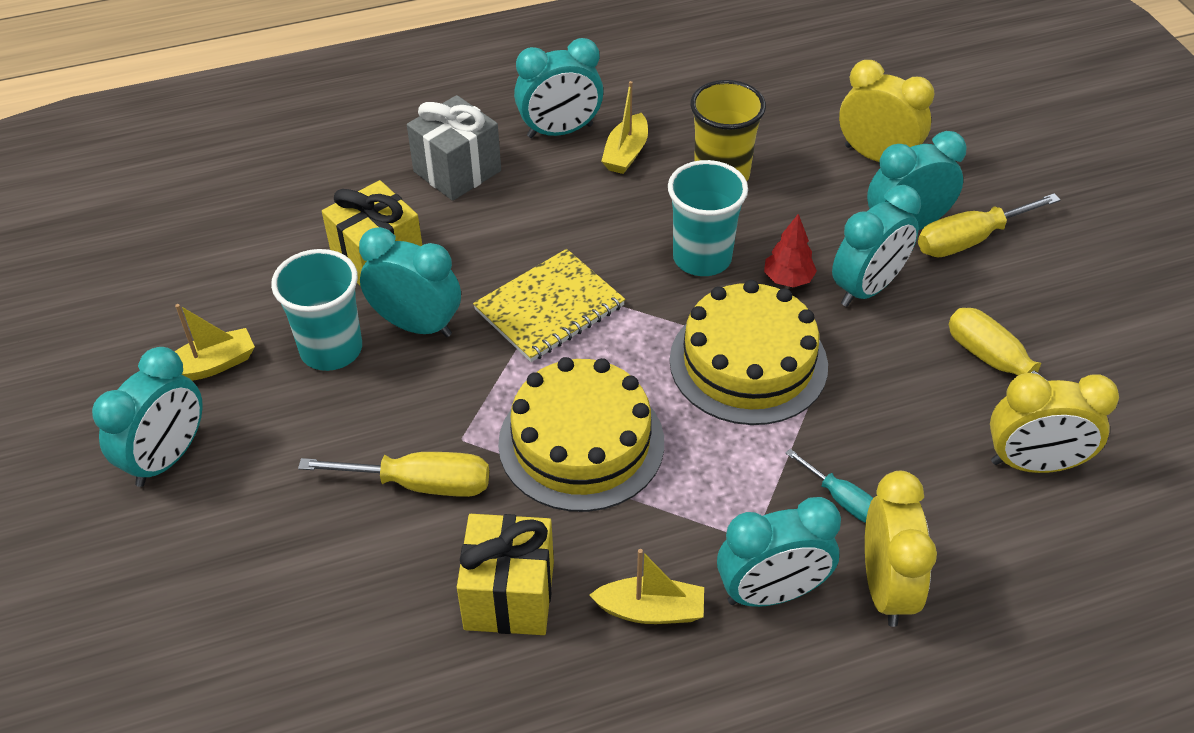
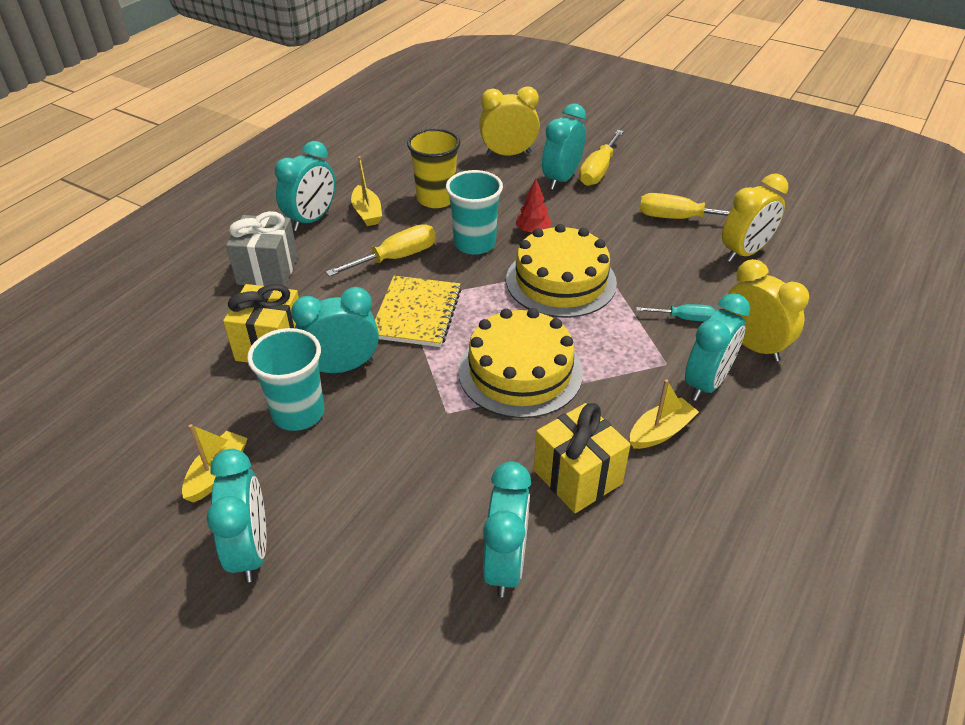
camera: 40 degrees left, 5 degrees down
(420, 484) = (451, 452): yellow screwdriver -> yellow screwdriver (396, 258)
(867, 288) = (577, 216): turquoise clock -> turquoise clock (505, 564)

